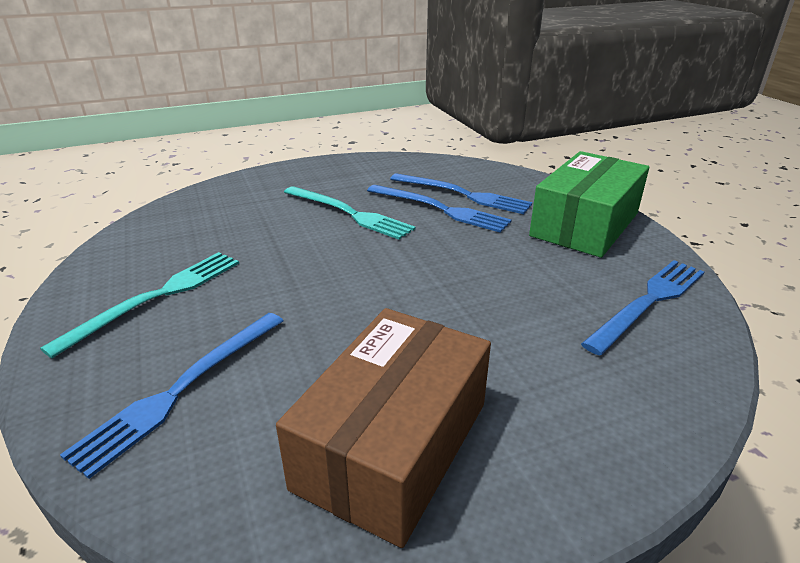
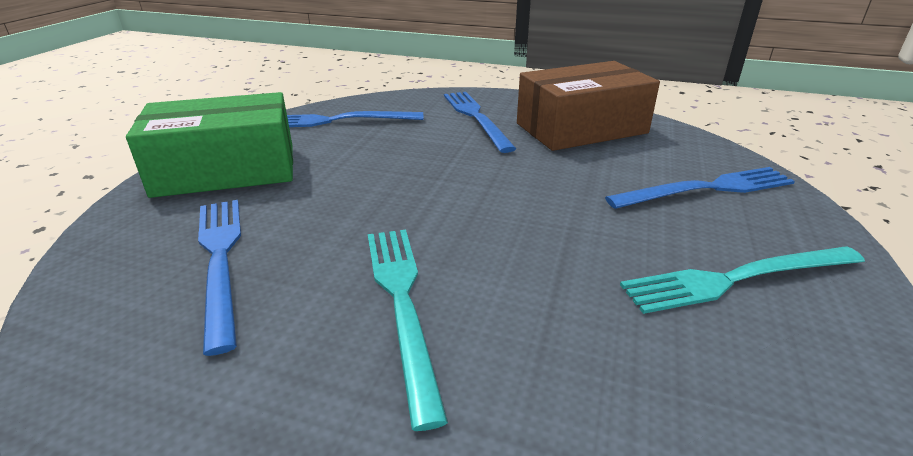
camera: 140 degrees left, 0 degrees up
(440, 209) = (291, 250): blue fork -> blue fork (476, 118)

